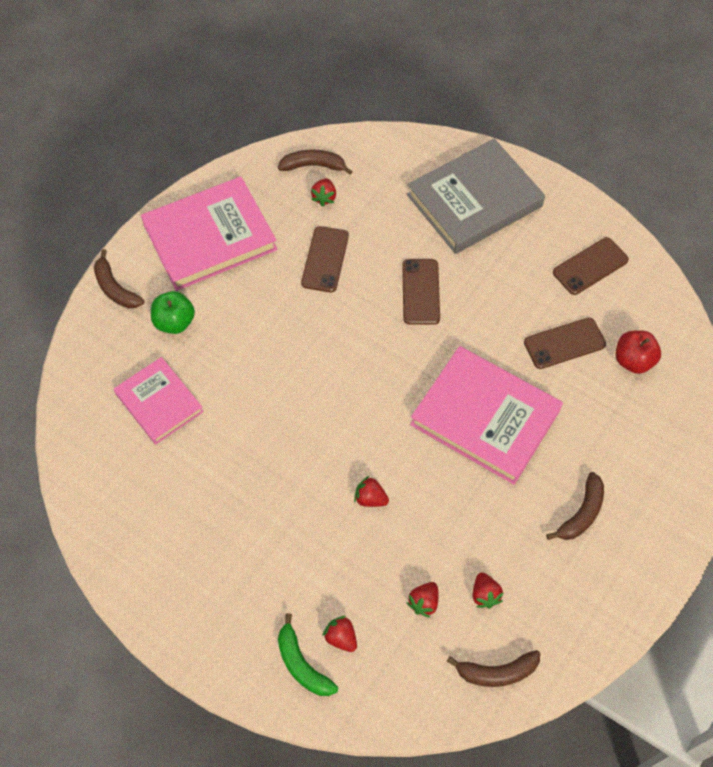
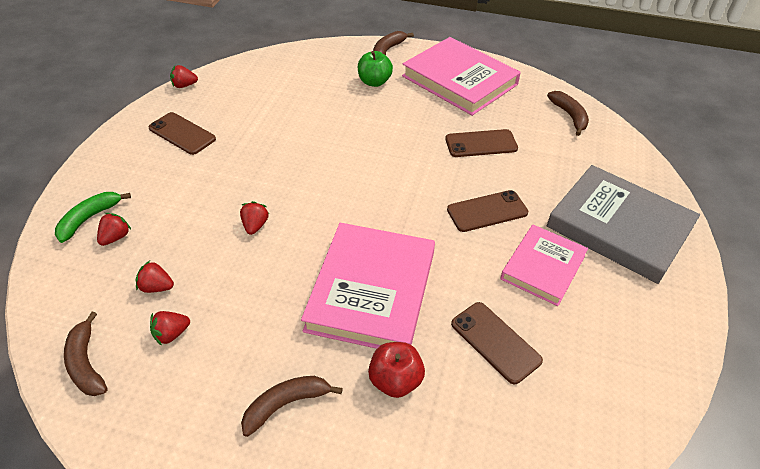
camera: 70 degrees right, 15 degrees down
(159, 402) = (302, 91): pink book -> pink book (543, 267)
(324, 197) = (542, 129): red strawberry -> red strawberry (184, 85)
(581, 513) = (286, 404): brown banana -> brown banana turned 135 degrees clockwise
(590, 266) = (612, 346): brown phone -> brown phone (182, 133)
(633, 360) = (511, 419): red apple -> red apple (395, 381)

